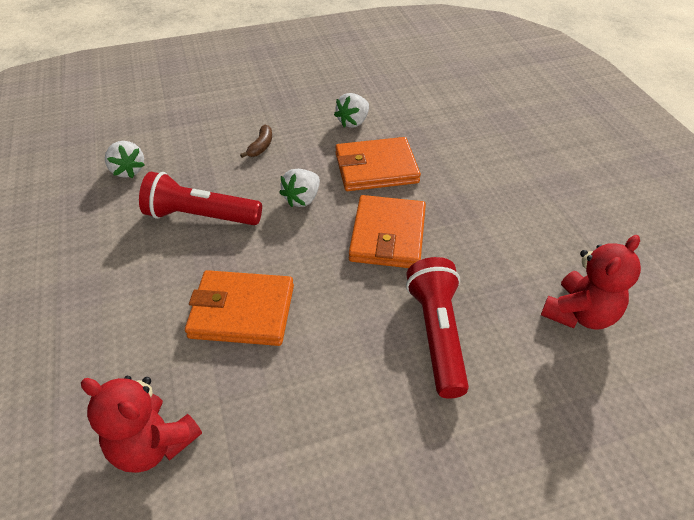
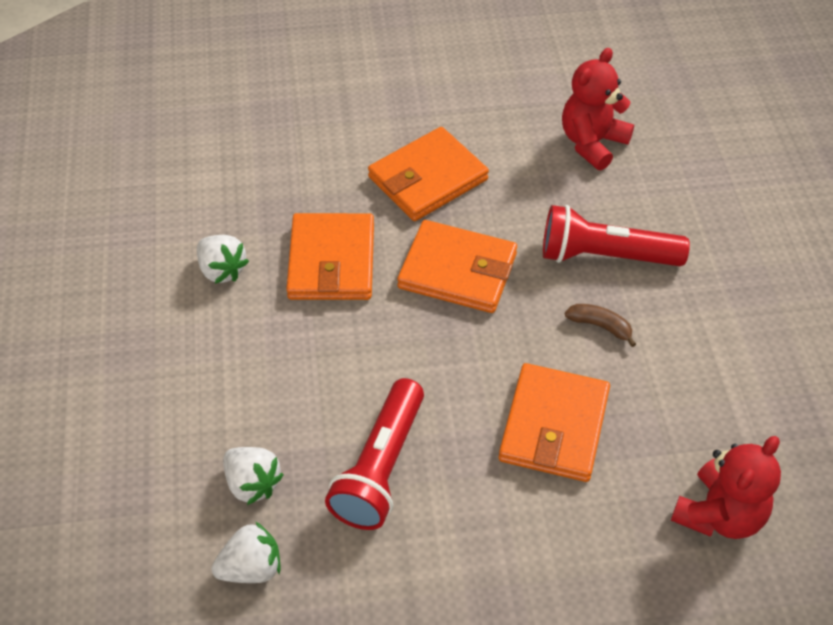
camera: 80 degrees left, 5 degrees up
(261, 146) = (244, 387): brown banana -> brown banana (600, 326)
(302, 199) = (373, 348): white strawberry -> white strawberry (252, 483)
(479, 207) = (428, 178): none -> orange wallet
(579, 314) = (592, 143): red teddy bear -> red teddy bear turned 105 degrees counterclockwise

